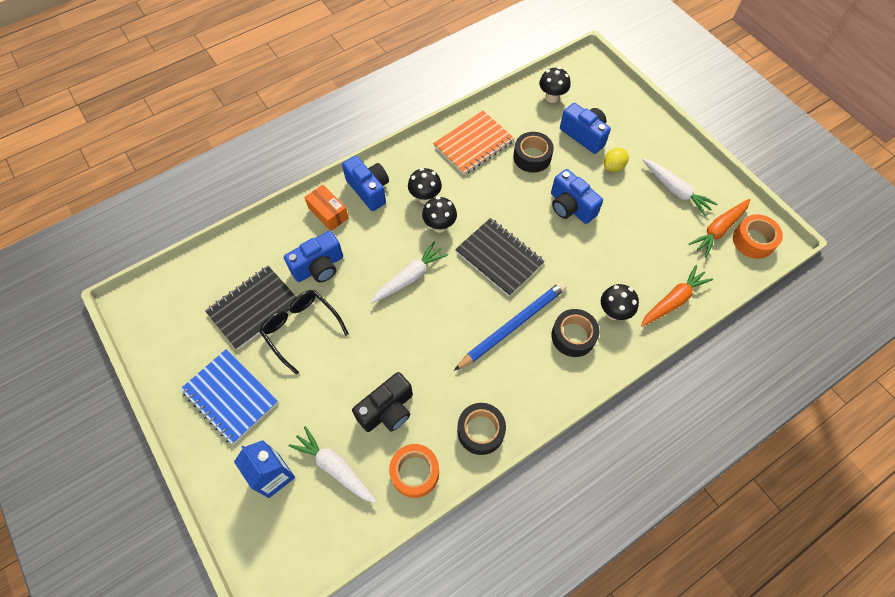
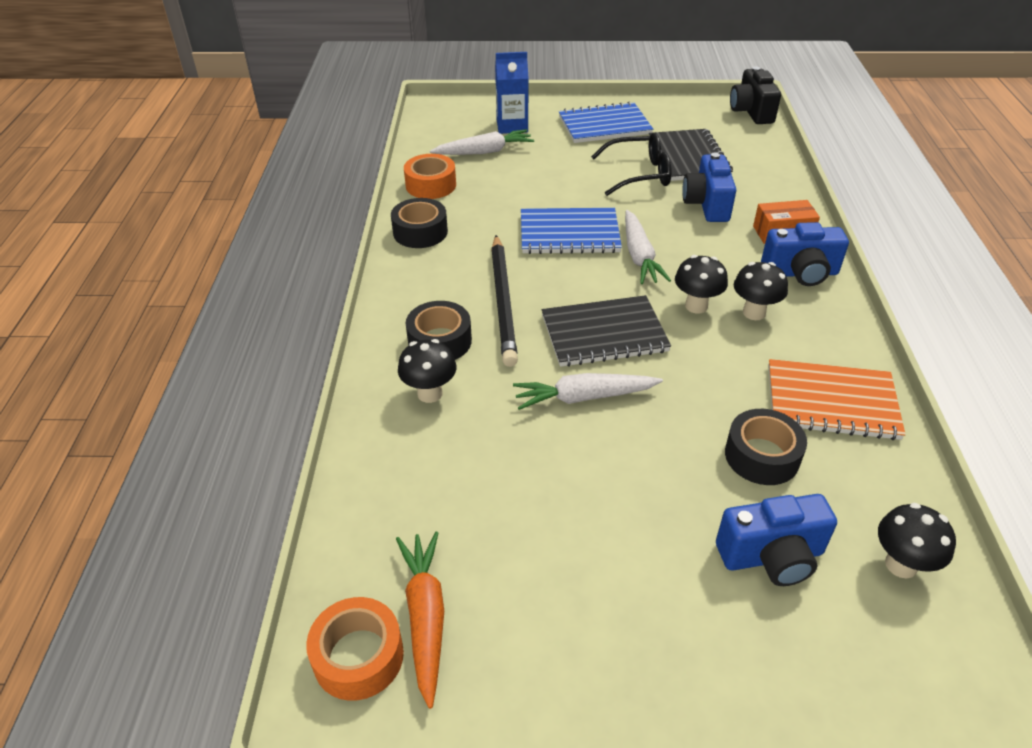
camera: 125 degrees right, 20 degrees down
(387, 410) = (502, 191): black camera -> black camera (751, 112)
(413, 331) = (569, 233): none -> blue notebook
(473, 144) = (831, 402): orange notebook -> orange notebook turned 75 degrees counterclockwise
(512, 325) = (503, 301): blue pencil -> black pencil
(570, 207) = (628, 447): blue camera -> none
(613, 166) = (670, 554): yellow lemon -> none
(673, 300) = (381, 465): orange carrot -> none
(675, 190) = (552, 613): white carrot -> white carrot (584, 397)

